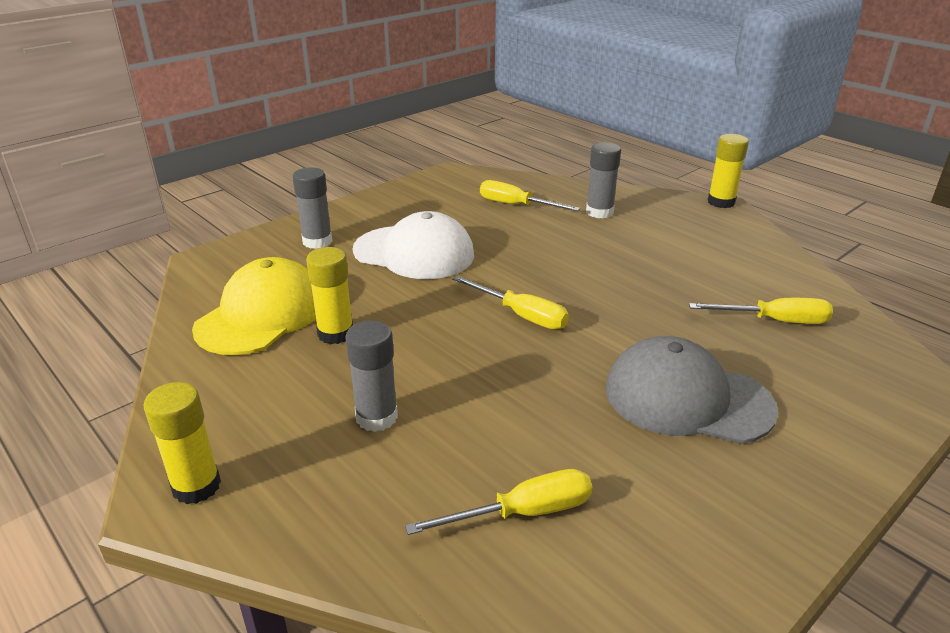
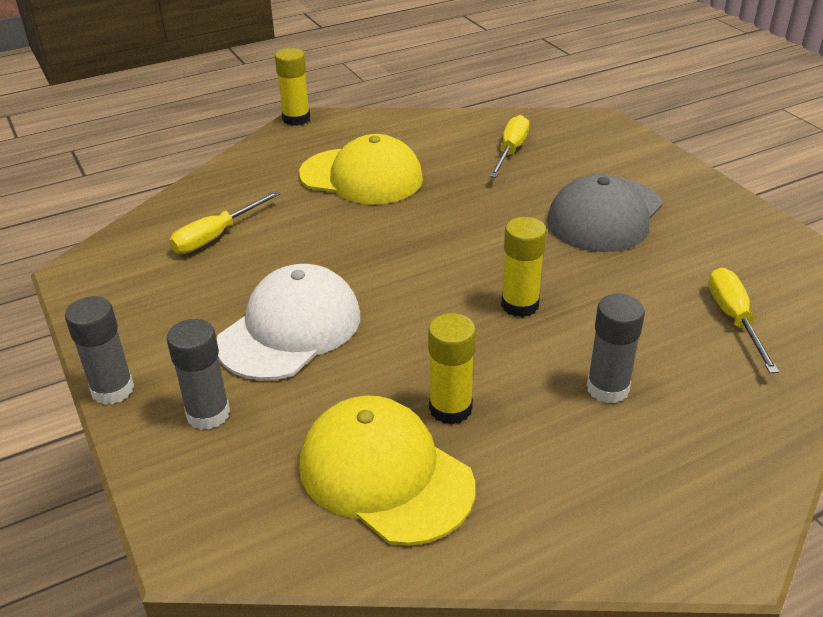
camera: 75 degrees left, 5 degrees up
(196, 486) = (704, 527): yellow glue stick -> yellow glue stick (519, 305)
(521, 315) = (458, 273): yellow screwdriver -> none
(599, 212) = (271, 187): grey glue stick -> grey glue stick (112, 390)
(648, 247) = (361, 177): none -> yellow cap

